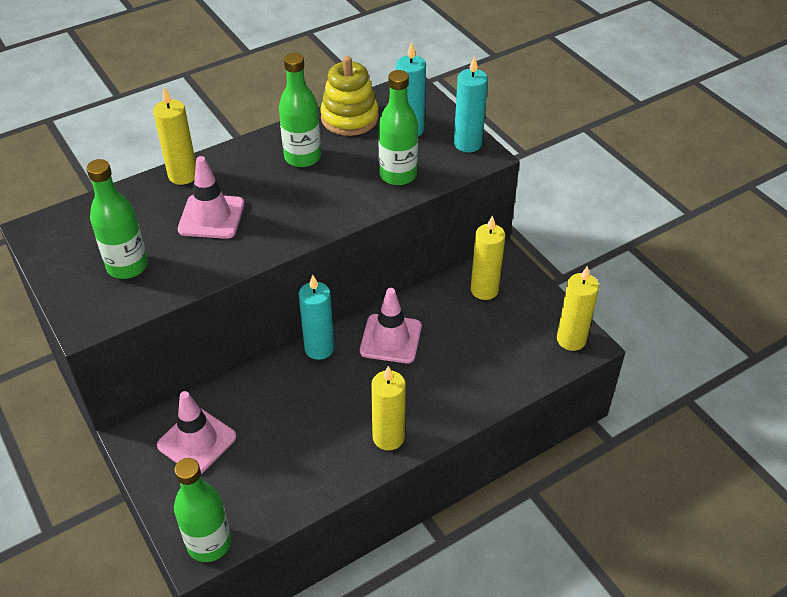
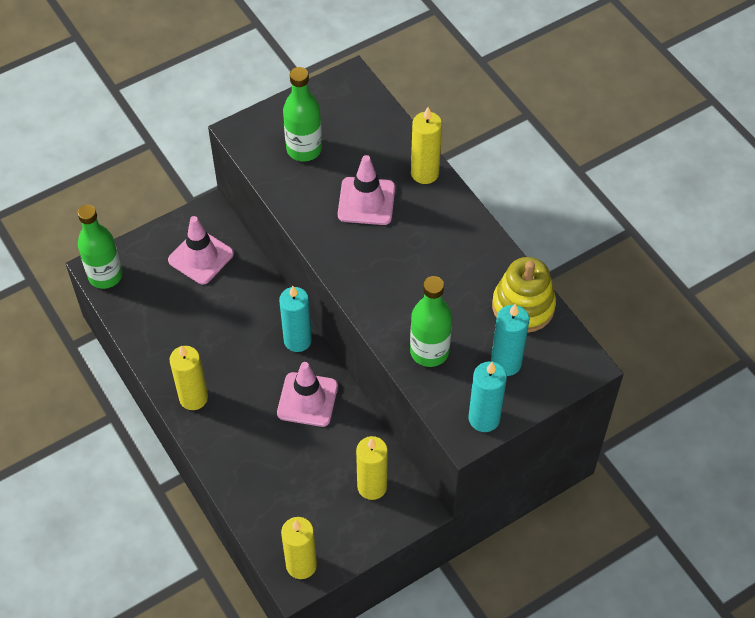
camera: 90 degrees right, 10 degrees up
(302, 157) = (455, 267): green bottle -> none

